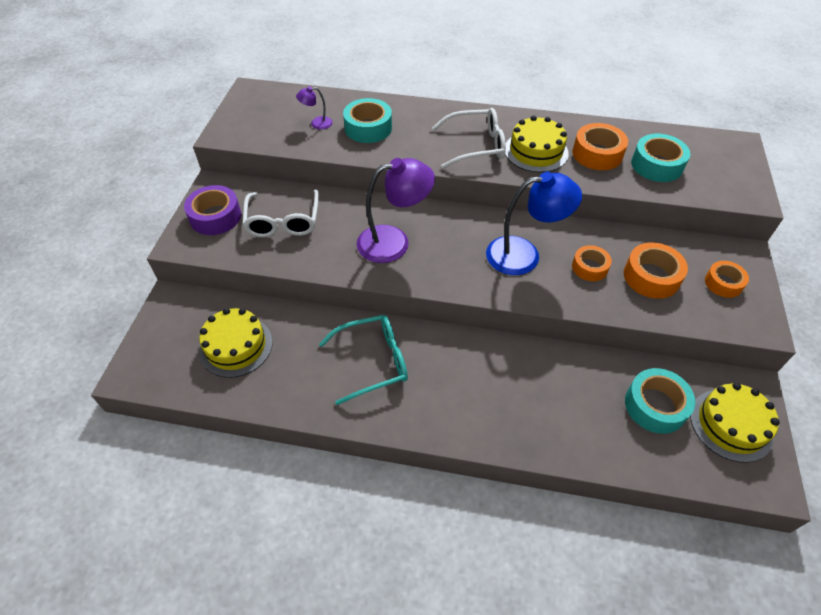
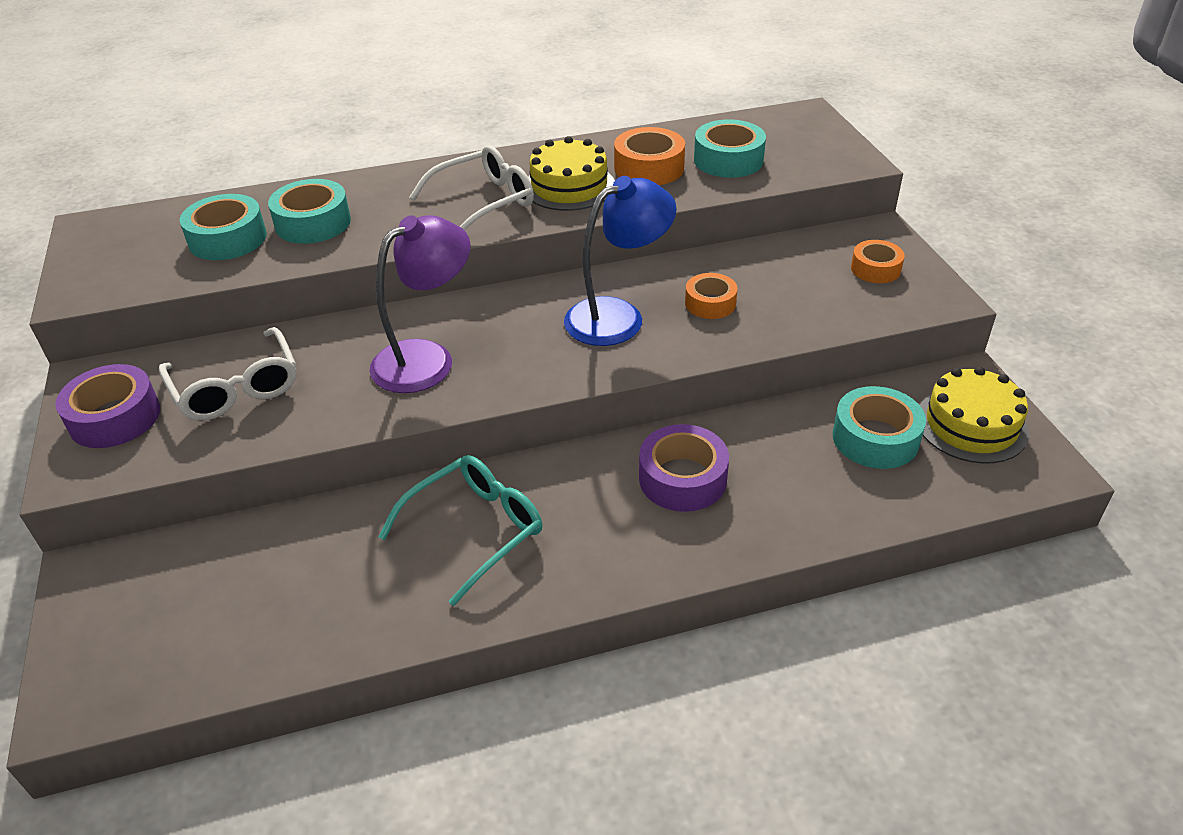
camera: 25 degrees left, 10 degrees down
(236, 346) = (241, 592): yellow cake -> none
(316, 123) = (227, 239): purple lamp -> turquoise tape
(511, 380) = (682, 478): none -> purple tape
(651, 277) = (790, 289): orange tape -> none

